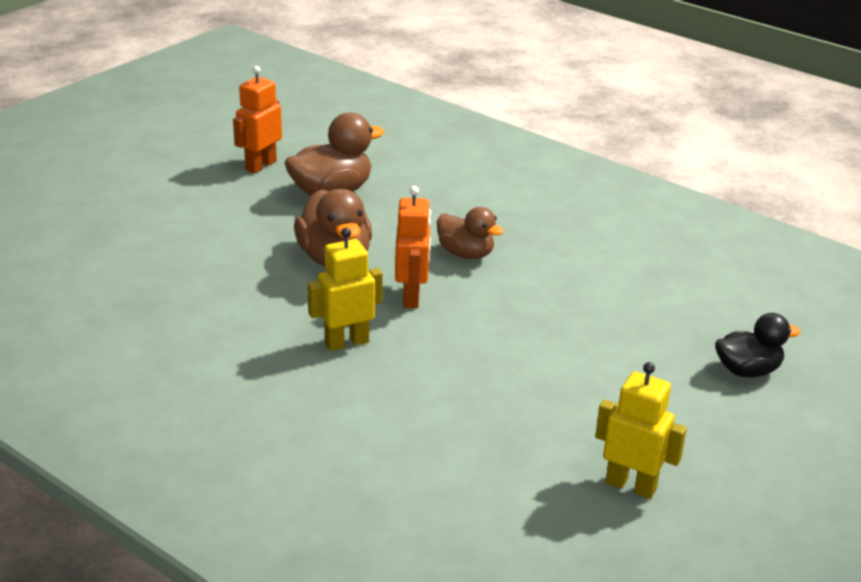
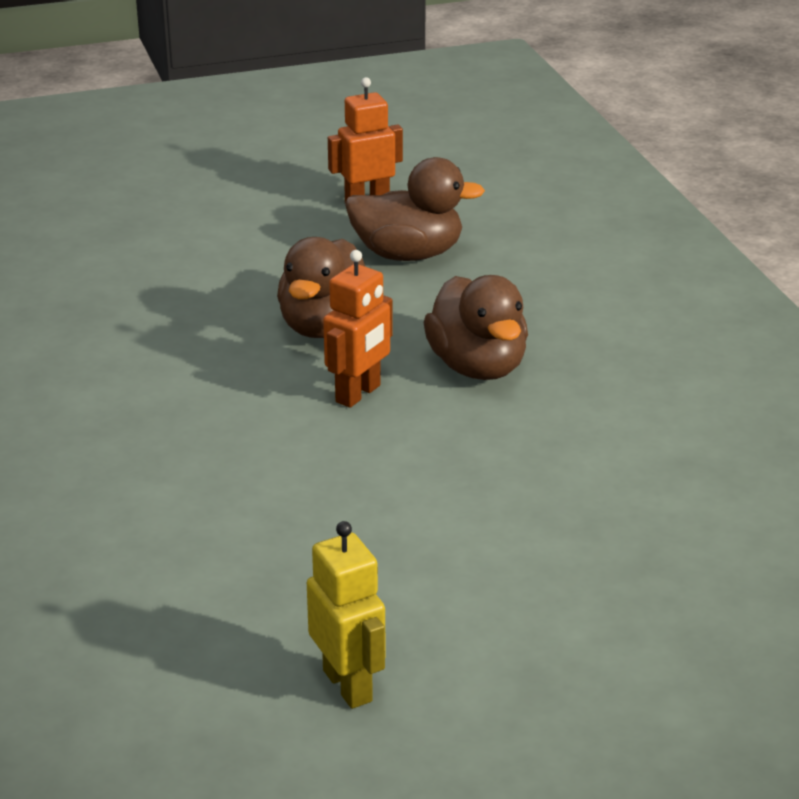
camera: 35 degrees right, 0 degrees up
(346, 342) = (232, 417): yellow robot -> none
(466, 254) = (477, 367): brown duck -> brown duck, size x1.52
(747, 371) = (659, 619): black duck -> none

